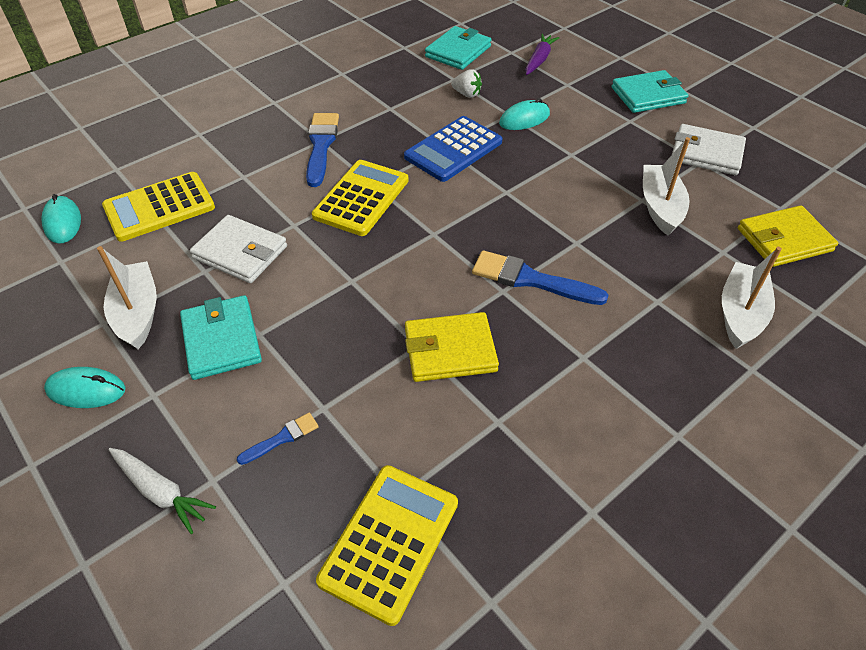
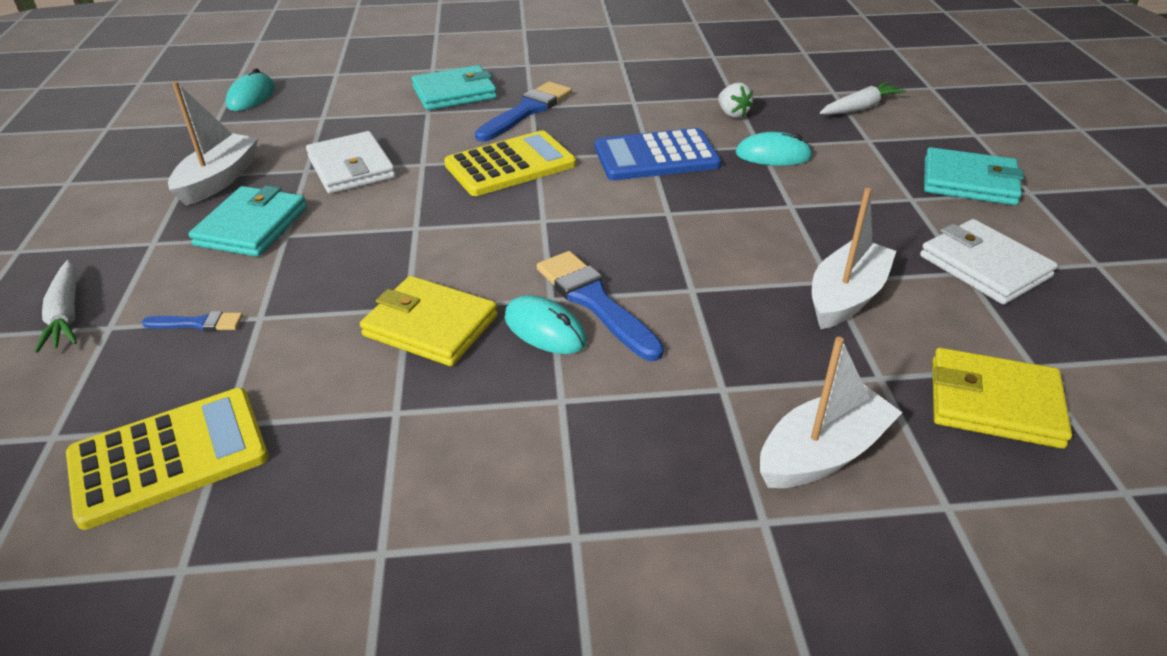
camera: 35 degrees right, 10 degrees down
(86, 390) = (116, 217): turquoise mouse -> turquoise mouse (545, 329)
(159, 207) = (332, 111): yellow calculator -> none
(458, 51) = (769, 75): turquoise wallet -> turquoise wallet (454, 93)
(539, 60) = (860, 108): purple carrot -> white carrot

